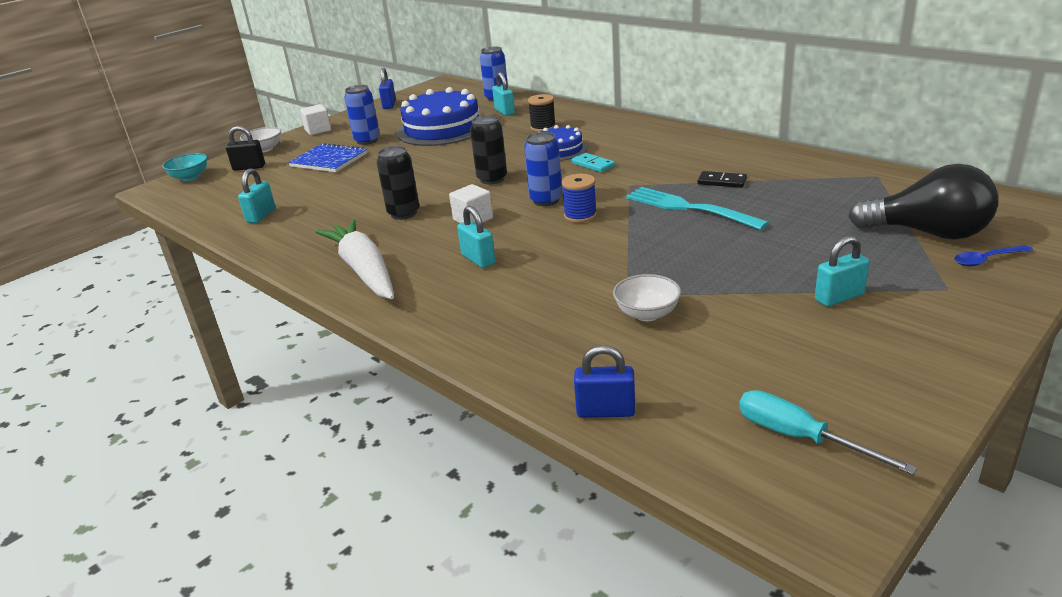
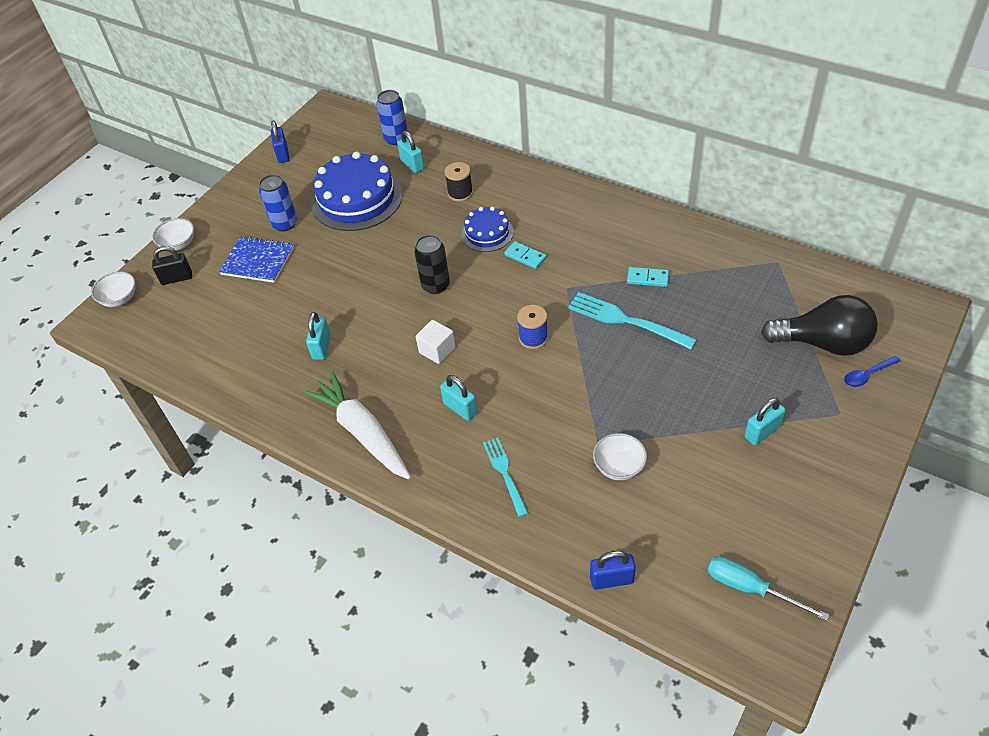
camera: 10 degrees left, 20 degrees up
(190, 177) = (120, 299): turquoise bowl -> white bowl
(261, 215) = (227, 358): turquoise padlock -> turquoise padlock (322, 347)
(318, 130) = (222, 206): white cube -> none
(404, 213) = (368, 346): black can -> none
(506, 310) = (504, 473): none -> turquoise fork
(546, 200) = (496, 316): blue can -> none
(722, 182) = (647, 278): black domino -> turquoise domino

